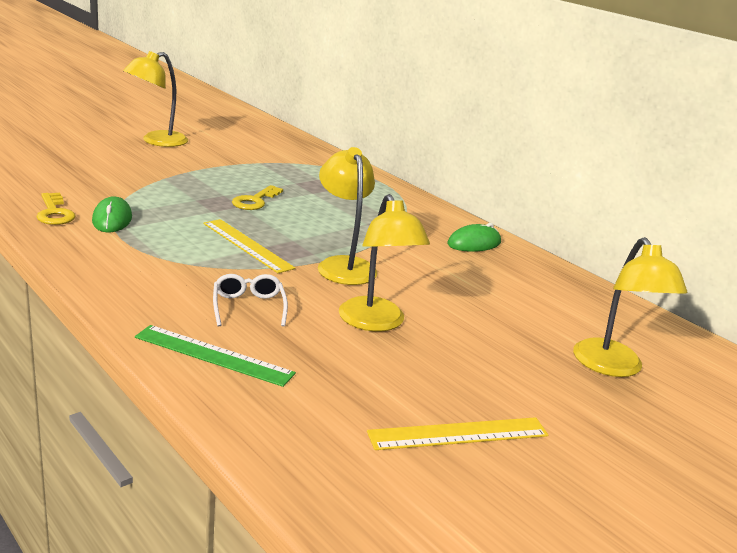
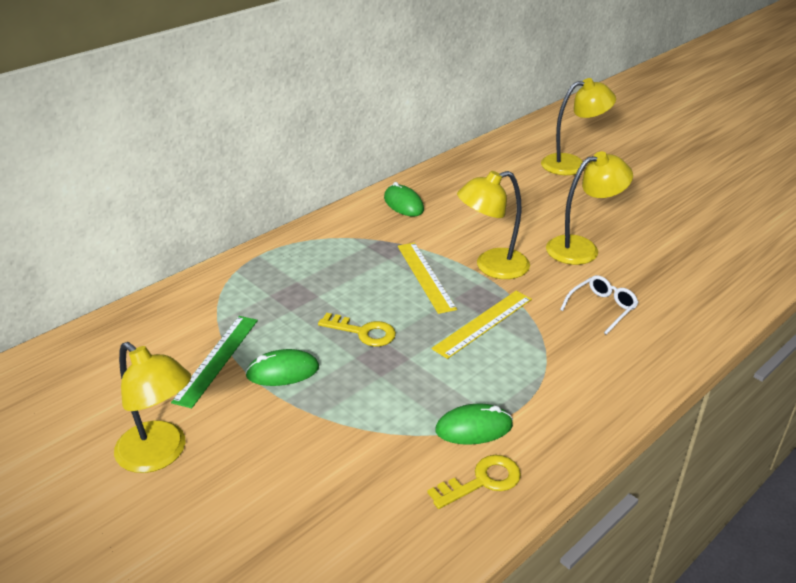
camera: 90 degrees left, 10 degrees up
(213, 355) = (686, 315): green ruler -> green ruler (217, 359)
(218, 173) = (283, 372): none -> green mouse
(248, 307) = (602, 308): white glasses -> white glasses turned 150 degrees clockwise
(458, 433) = (691, 217): yellow ruler -> yellow ruler (425, 276)

